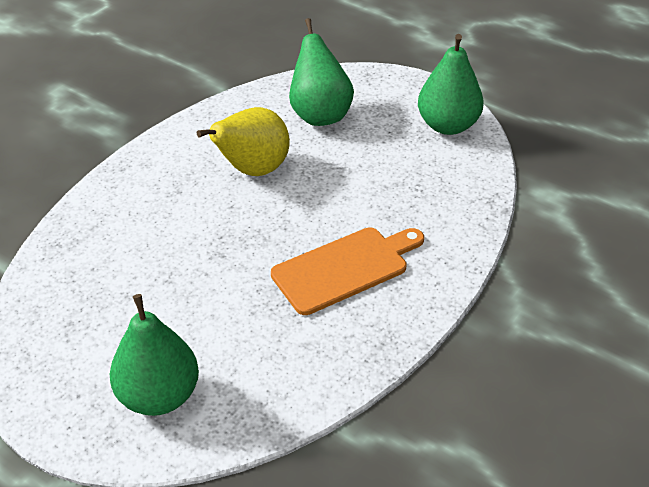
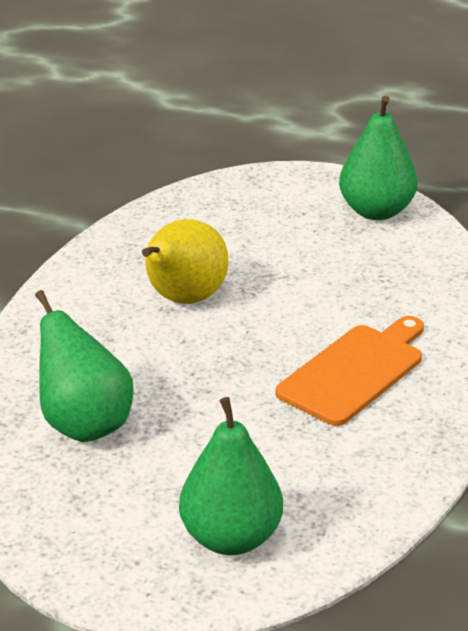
camera: 20 degrees left, 10 degrees down
(320, 115) = (223, 228): green pear -> green pear (84, 424)

